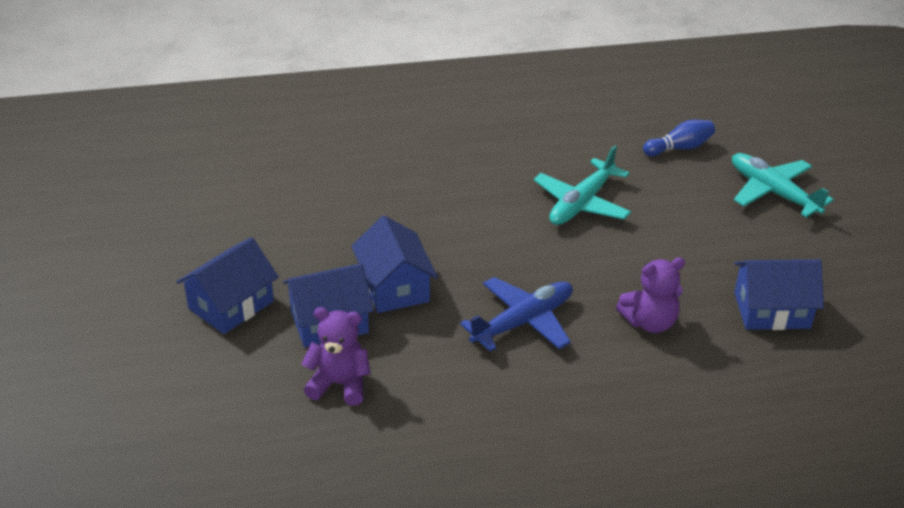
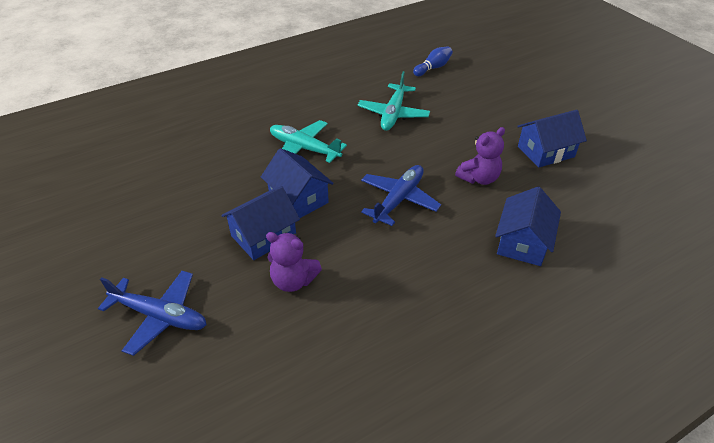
camera: 20 degrees left, 5 degrees up
(172, 380) = (160, 316): none -> blue plane
(231, 305) = (182, 243): blue house -> blue house (522, 242)
(339, 384) = (293, 280): purple teddy bear -> purple teddy bear turned 150 degrees counterclockwise
(773, 192) = (502, 82): turquoise plane -> turquoise plane (304, 148)

